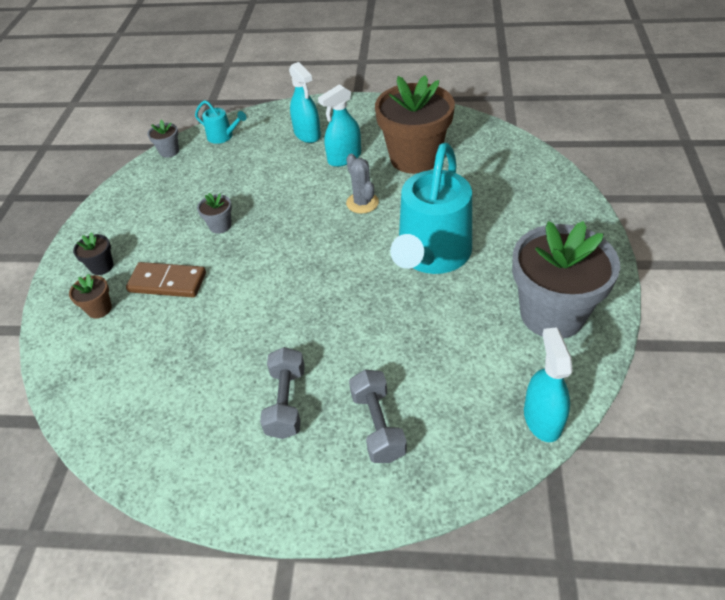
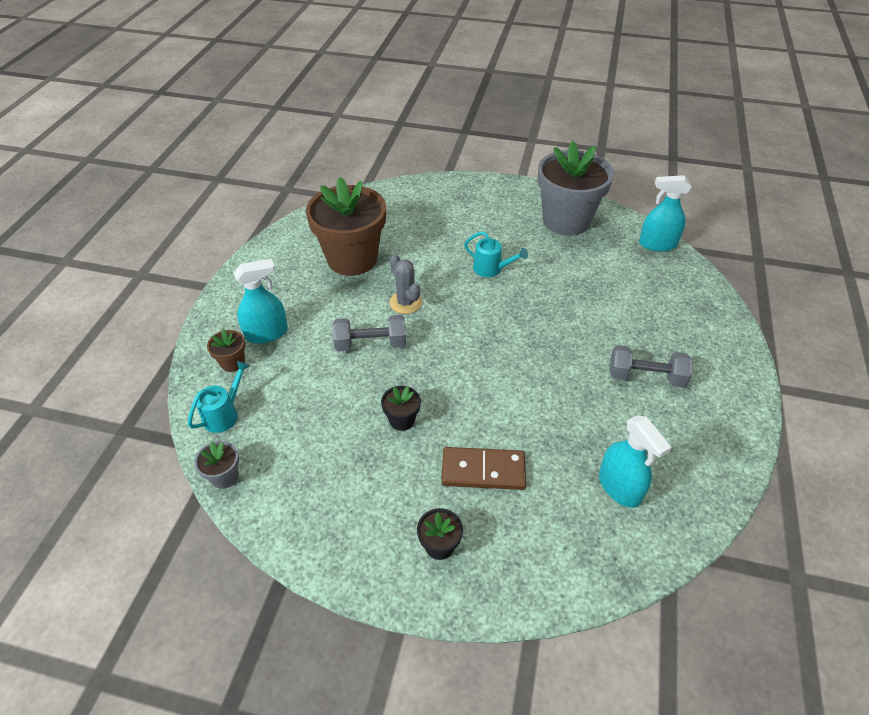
camera: 85 degrees left, 0 degrees up
(99, 309) = (513, 541): brown flower pot -> brown flower pot (232, 362)
(167, 282) = (483, 471): brown domino -> brown domino turned 75 degrees clockwise
(220, 226) = (402, 420): grey flower pot -> black flower pot
(344, 158) = (327, 307): turquoise spray bottle -> turquoise spray bottle (619, 487)
(362, 203) = (406, 302): grey cactus -> grey cactus turned 75 degrees clockwise
(378, 425) = (666, 324): grey dumbbell -> grey dumbbell (370, 344)
(431, 256) = (491, 269): turquoise watering can -> turquoise watering can, size x0.43

